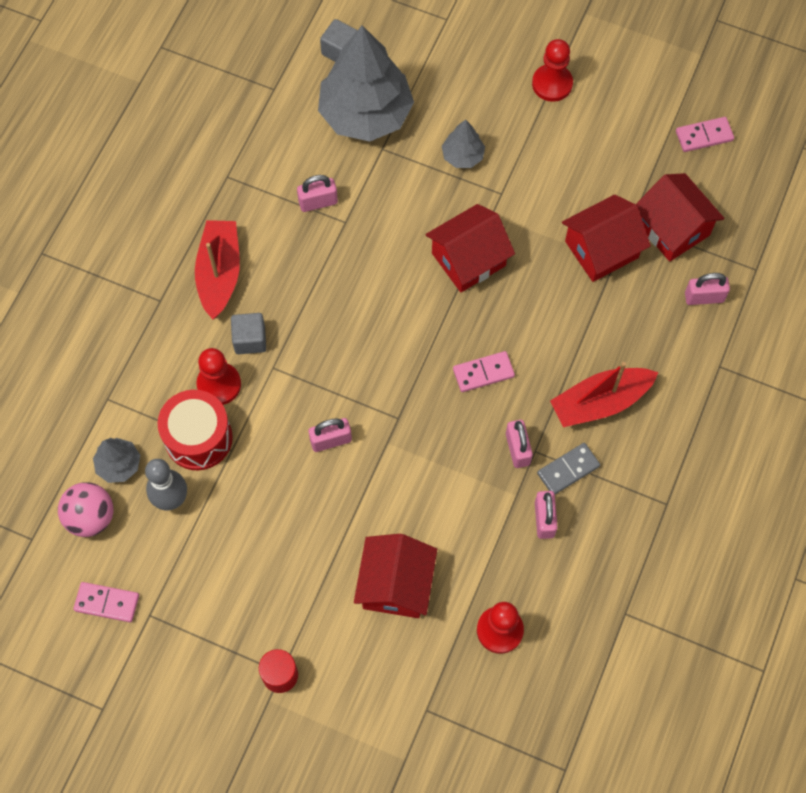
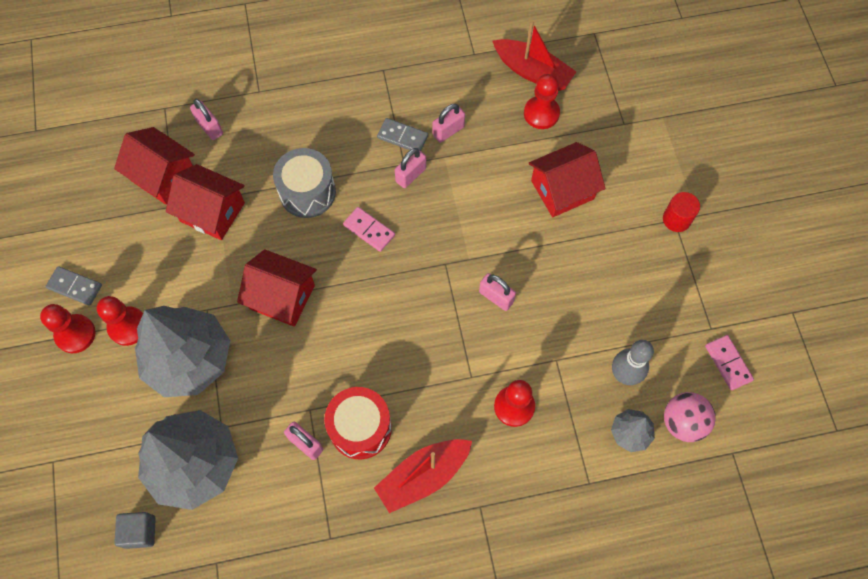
camera: 125 degrees left, 0 degrees up
(198, 438) = (565, 390): red drum -> red drum (360, 428)
(250, 340) = (461, 410): grey cube -> none
(463, 156) = (189, 359): grey tree -> grey tree, size x2.21
(530, 125) = (128, 326): none -> red pawn
(565, 343) = (307, 192): none -> grey drum
(600, 104) = (75, 287): none -> grey domino
(600, 402) = (338, 145): red boat -> red boat (533, 72)
(672, 228) = (163, 176): red house -> red house turned 75 degrees counterclockwise
(704, 136) = (63, 199): pink domino -> none

